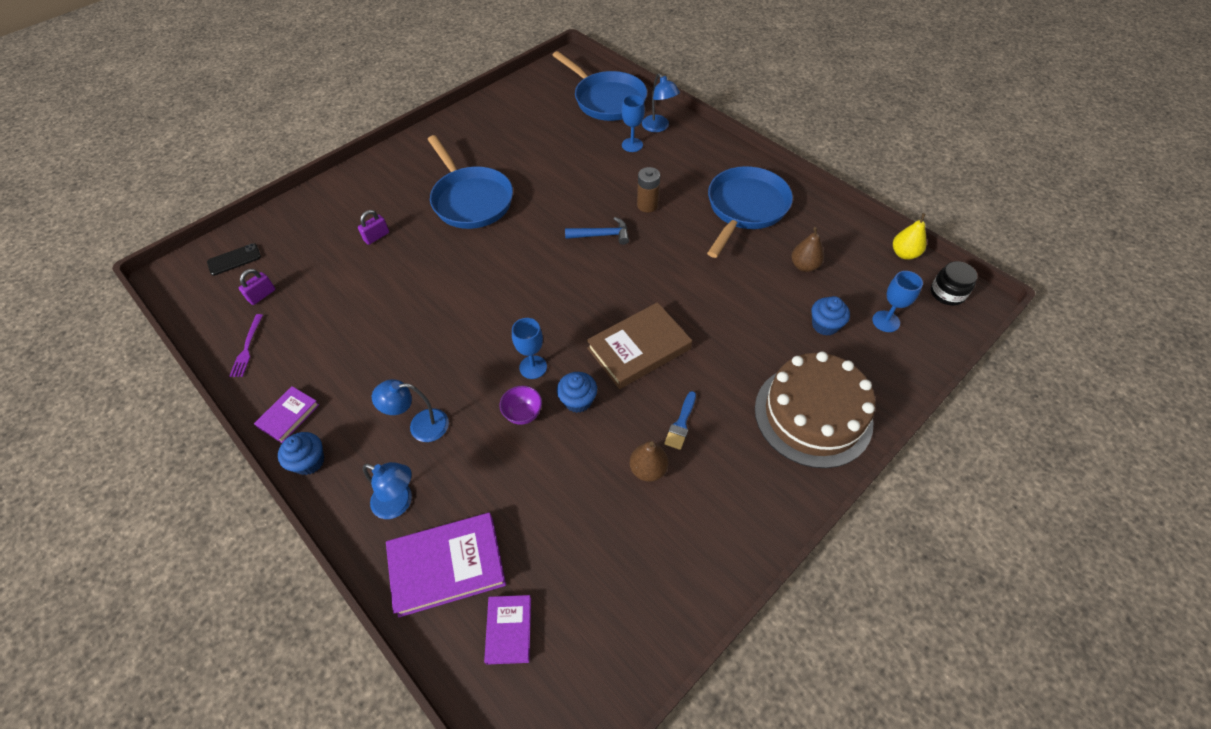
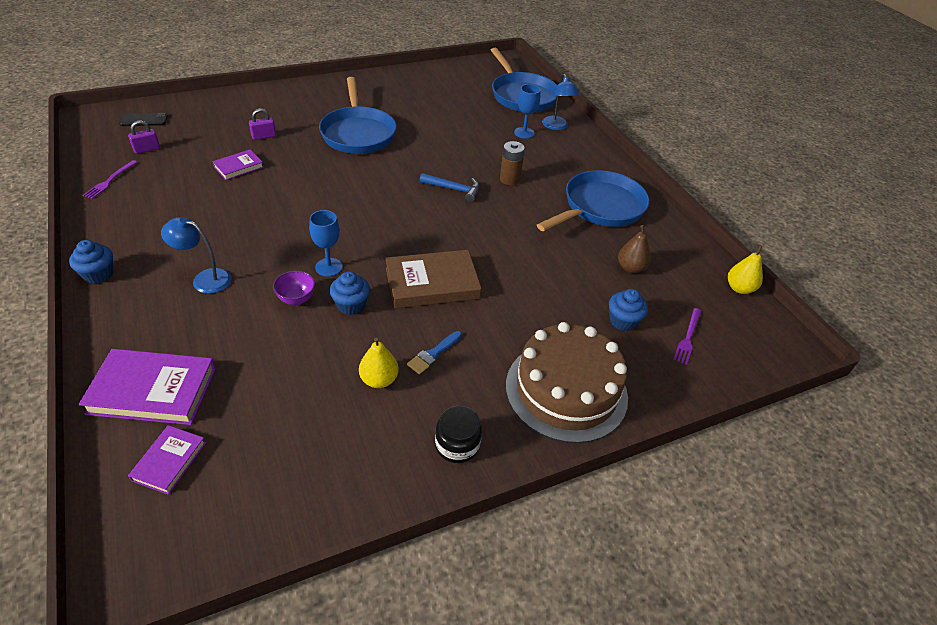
camera: 15 degrees right, 10 degrees down
(288, 416) = (106, 237): purple book -> purple book (238, 167)
(399, 503) = (147, 329): blue lamp -> none
(648, 469) = (379, 380): brown pear -> yellow pear
(886, 321) = (688, 337): blue goblet -> purple fork
(947, 293) = (767, 334): black jar -> black jar (457, 445)

